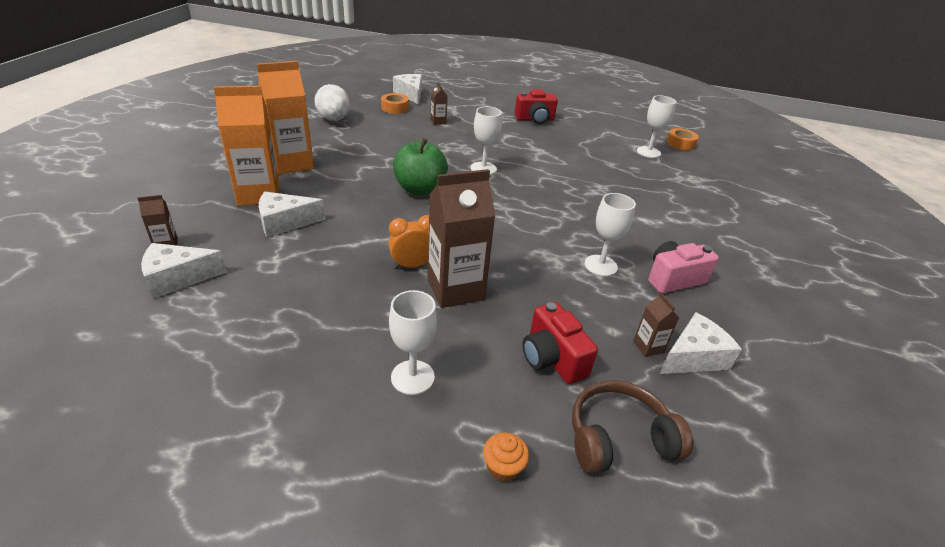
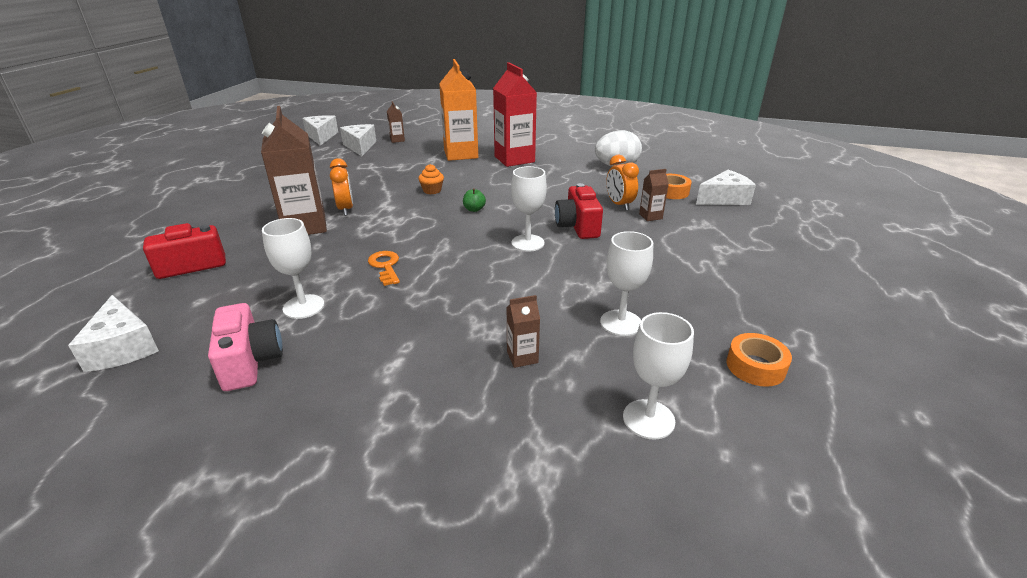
camera: 95 degrees right, 5 degrees down
(285, 222) = (419, 165): white cheese -> white cheese (321, 136)
(292, 163) = (514, 159): orange carton -> red carton
(412, 377) = (220, 212): white goblet -> white goblet (621, 323)
(416, 129) = (619, 205): none -> orange clock
(419, 189) = (474, 209): green apple -> green apple, size x0.41
(503, 467) = (118, 240): orange cupcake -> orange cupcake (432, 190)
(530, 231) = (385, 266): none -> orange key
(535, 119) = (716, 290): red camera -> red camera (577, 226)
(619, 438) = (88, 287): brown headphones -> none
(648, 347) = (161, 319): brown carton -> brown carton (522, 357)
(680, 144) = (728, 496): orange tape -> orange tape (755, 366)

